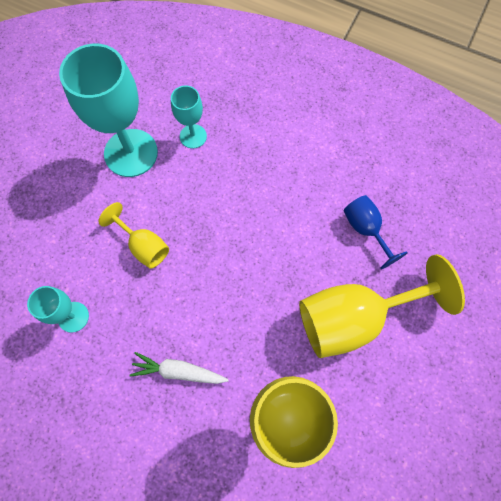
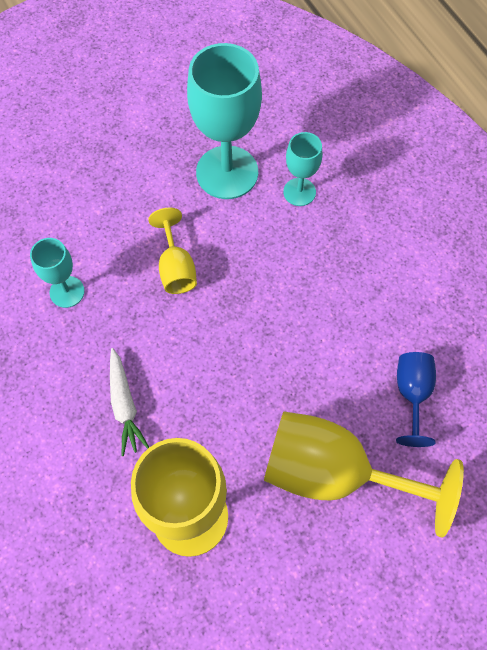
camera: 35 degrees right, 5 degrees down
(178, 371) = (124, 405): white carrot -> white carrot turned 150 degrees counterclockwise

